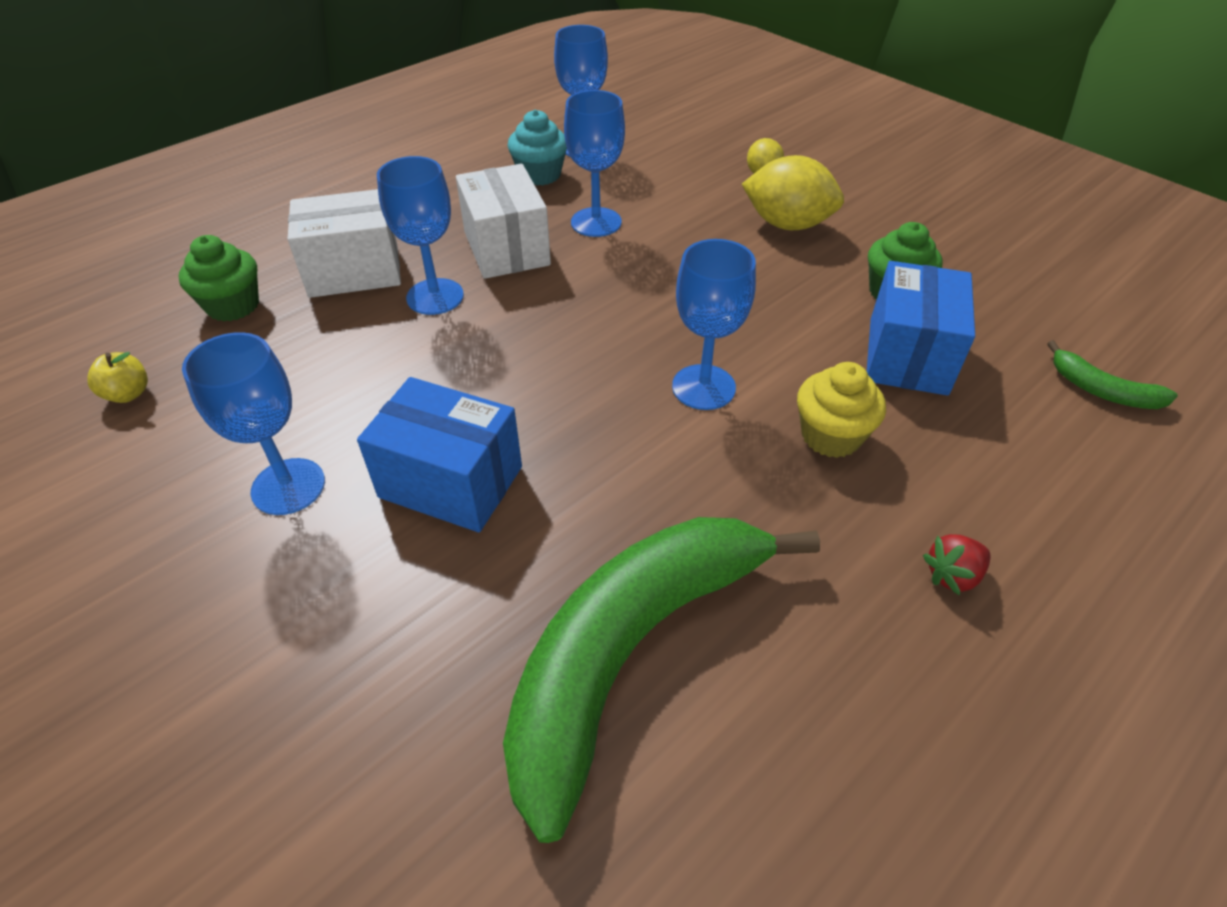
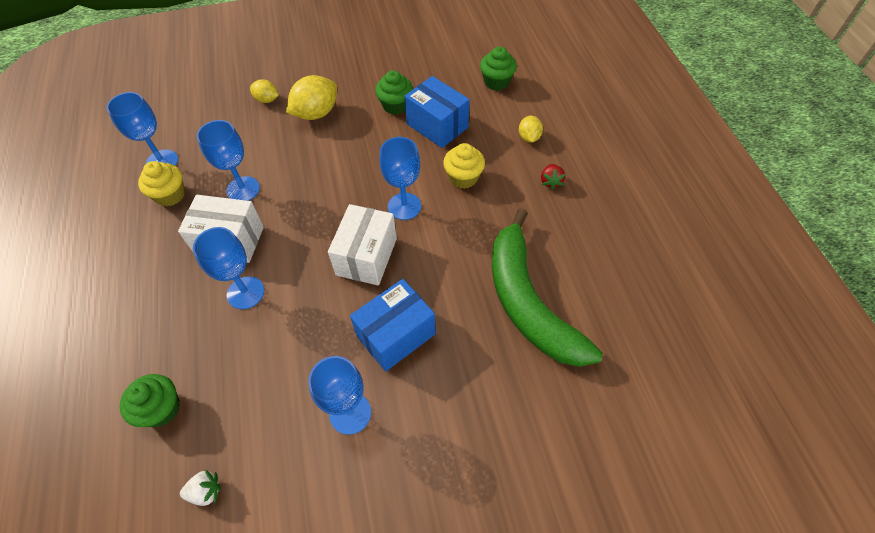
camera: 60 degrees left, 10 degrees up
(128, 394) = (206, 491): yellow apple -> white strawberry
(354, 271) = (184, 327): white box -> white box (366, 256)
(540, 175) = (170, 195): turquoise cupcake -> yellow cupcake
(1025, 494) = (529, 137): none -> yellow lemon
(1101, 390) = (496, 82): green banana -> green cupcake

